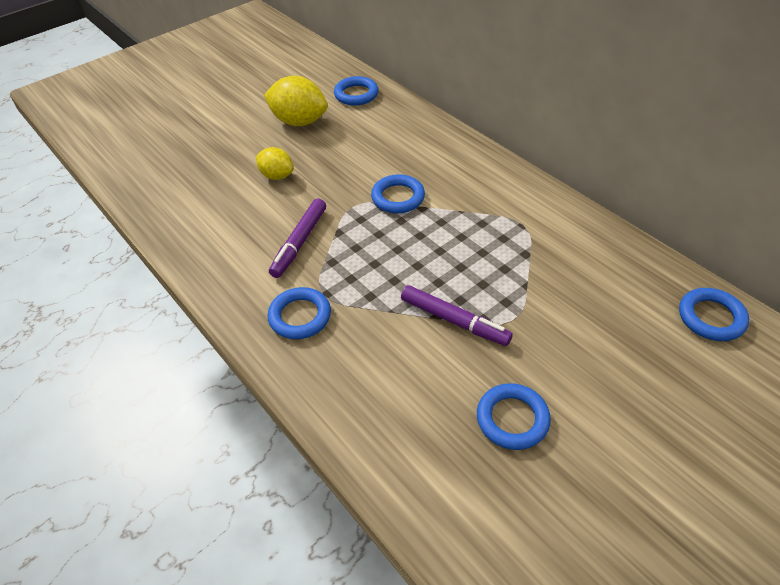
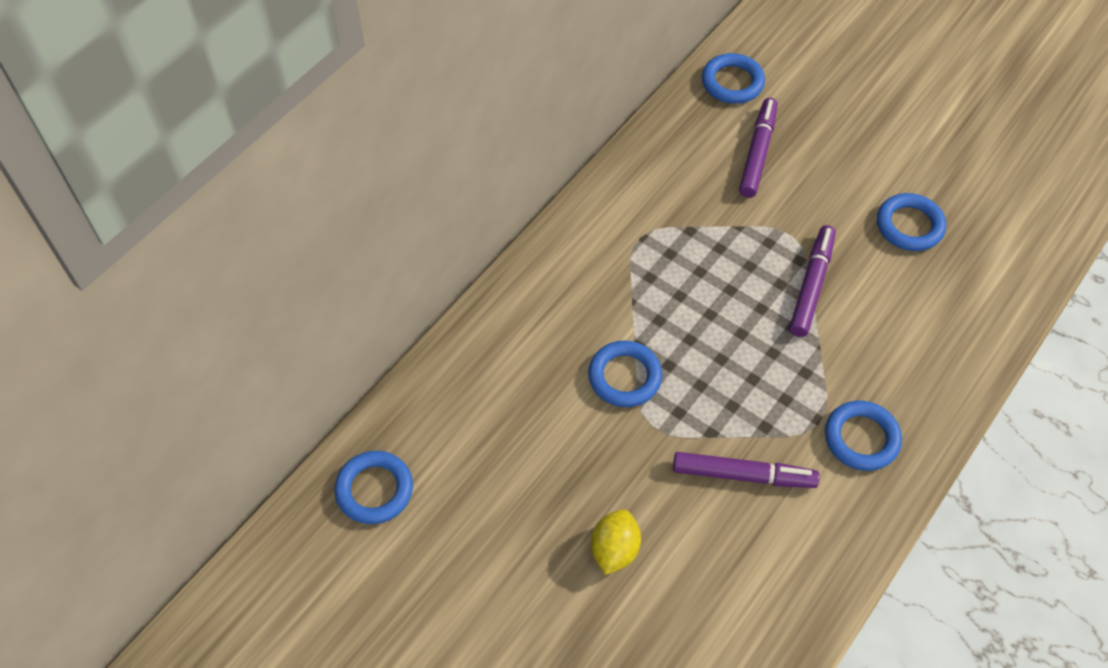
camera: 105 degrees left, 10 degrees up
(299, 121) = (467, 560): yellow lemon -> none
(615, 317) = (757, 152): none -> purple marker

